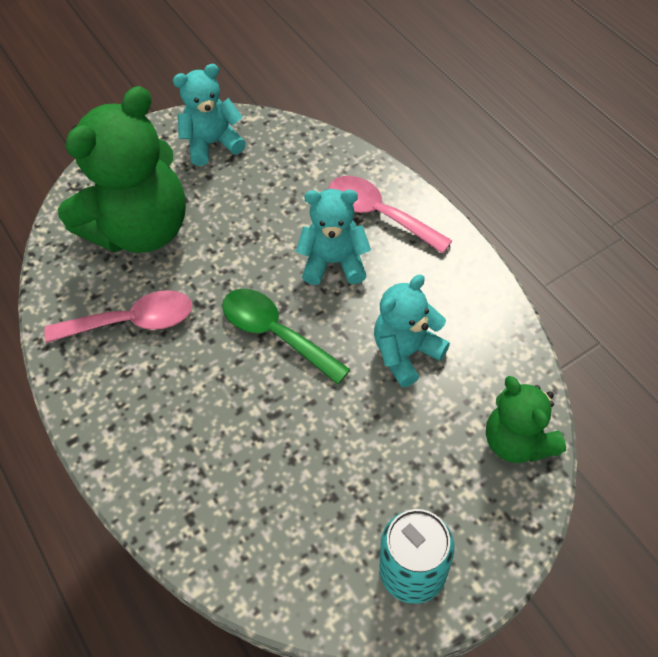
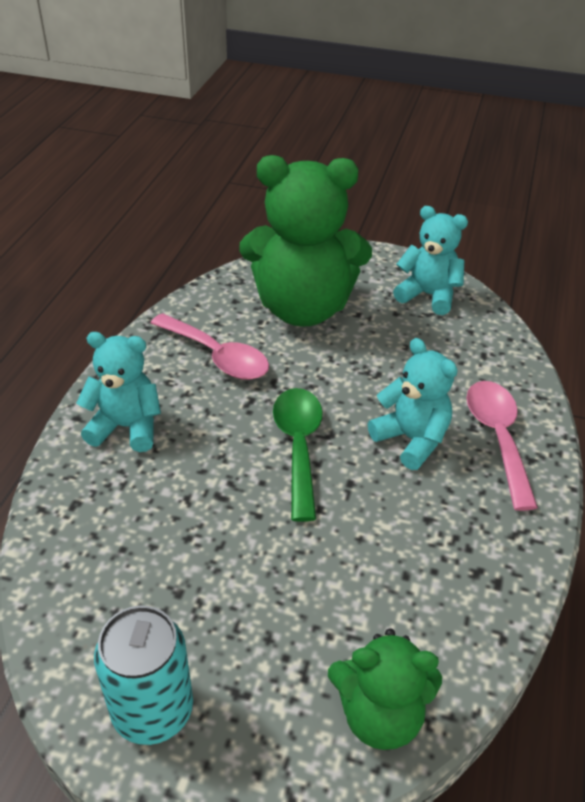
camera: 45 degrees right, 15 degrees down
(406, 352) = (379, 552): turquoise teddy bear -> turquoise teddy bear (126, 427)
(517, 441) = (380, 715): green teddy bear -> green teddy bear turned 105 degrees counterclockwise

